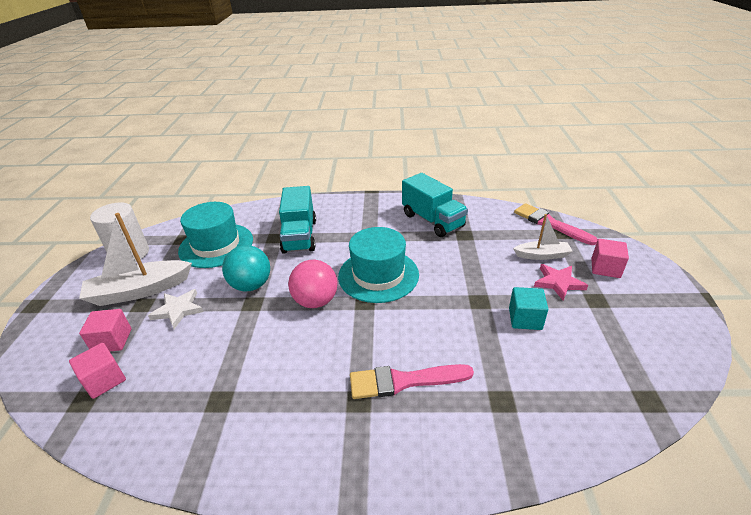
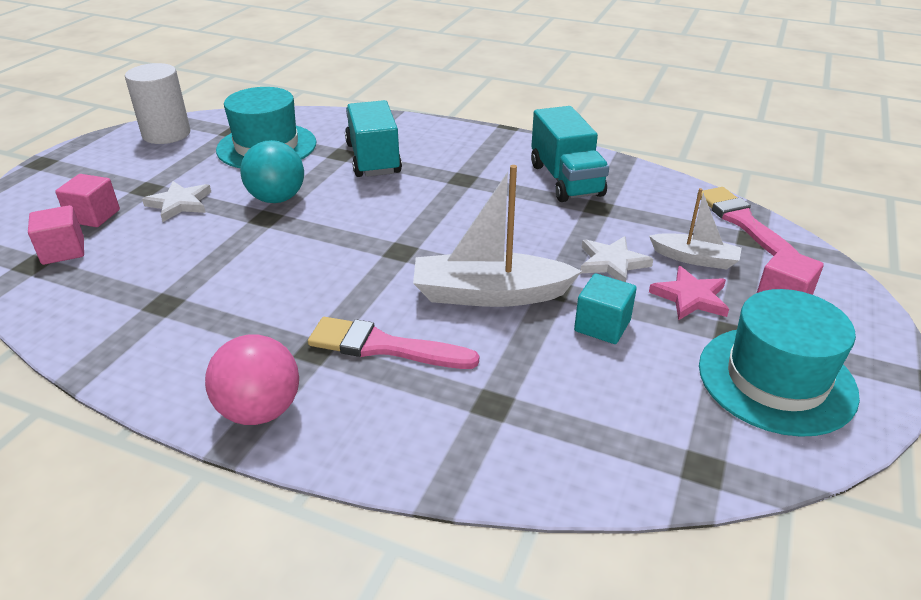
camera: 20 degrees right, 0 degrees up
(139, 291) = (152, 174): white boat -> white boat (489, 294)
(299, 236) = (373, 159): turquoise truck -> turquoise truck turned 150 degrees clockwise
(316, 301) = (340, 234): pink ball -> pink ball (260, 410)
(378, 275) = (440, 226): turquoise hat -> turquoise hat (776, 379)
(499, 272) = (612, 263): none -> white star

